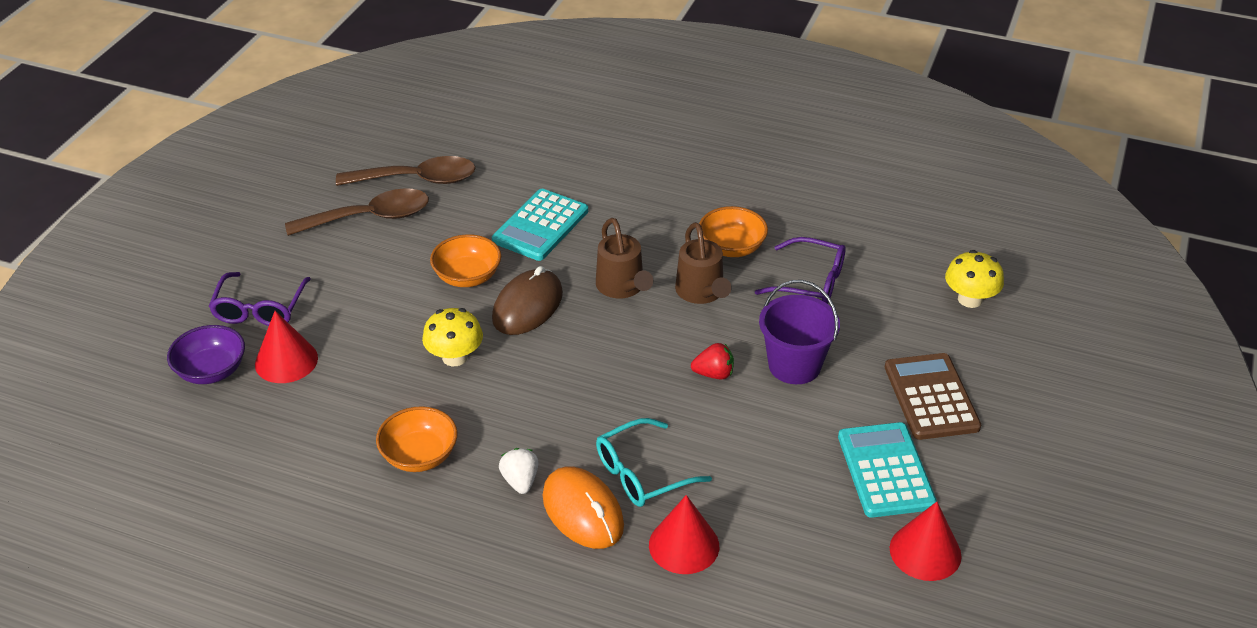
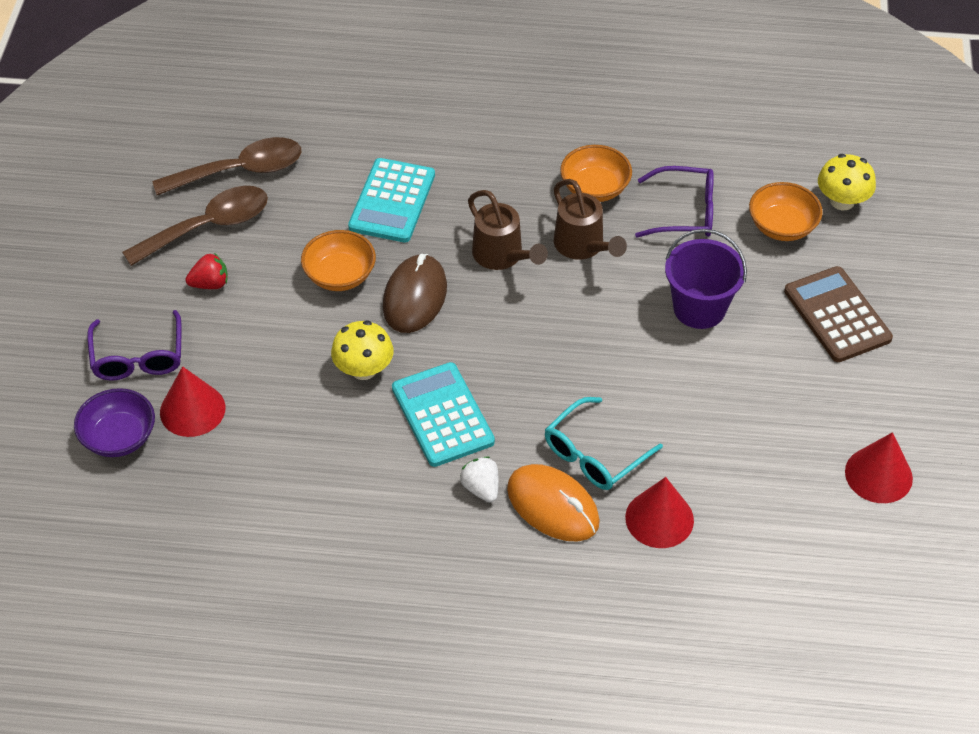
camera: 15 degrees left, 10 degrees up
(419, 456) = (372, 483): orange bowl -> orange bowl (782, 227)
(714, 374) = (625, 334): red strawberry -> red strawberry (210, 284)
(885, 470) = (818, 401): turquoise calculator -> turquoise calculator (442, 415)

